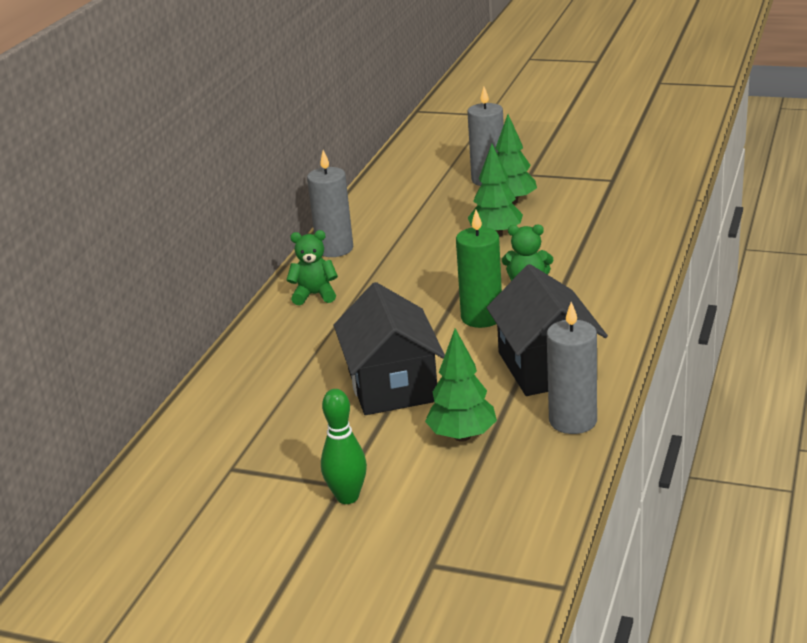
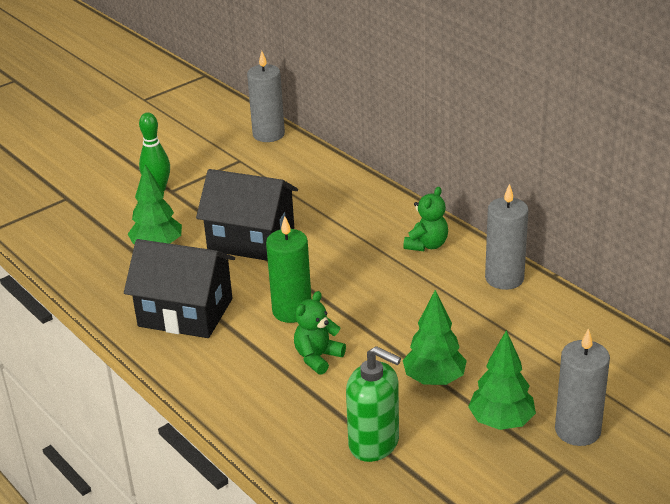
camera: 120 degrees right, 5 degrees up
(573, 421) = (111, 295): grey candle -> grey candle (268, 134)
(590, 231) = (374, 443): none -> green soap dispenser

